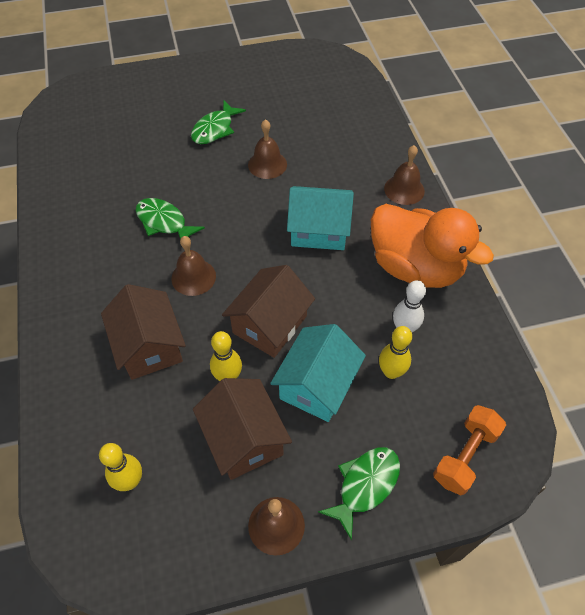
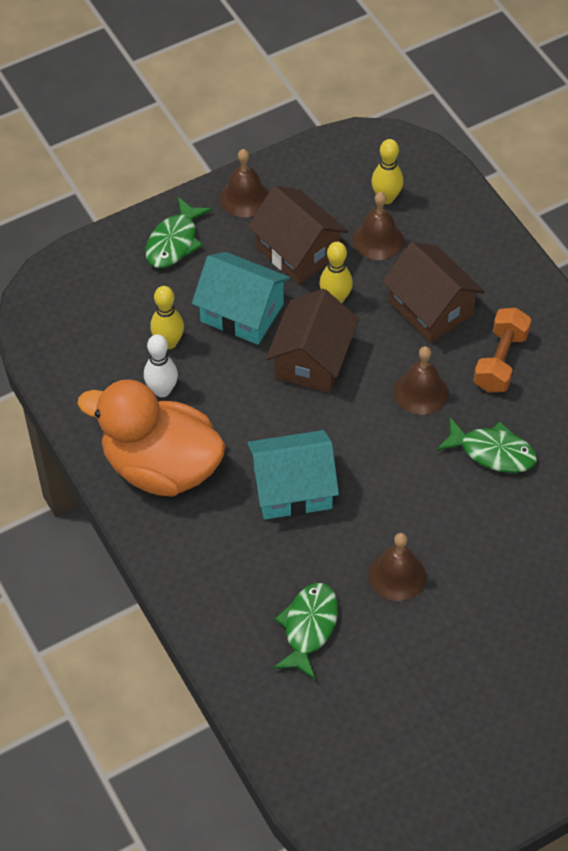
camera: 165 degrees right, 0 degrees up
(215, 129) = (500, 620): green fish -> green fish (308, 627)
(317, 385) = (242, 312): turquoise house -> turquoise house turned 75 degrees counterclockwise
(404, 189) = (194, 580): brown bell -> brown bell (378, 239)
(465, 455) = (85, 285): orange dumbbell -> orange dumbbell (500, 361)

